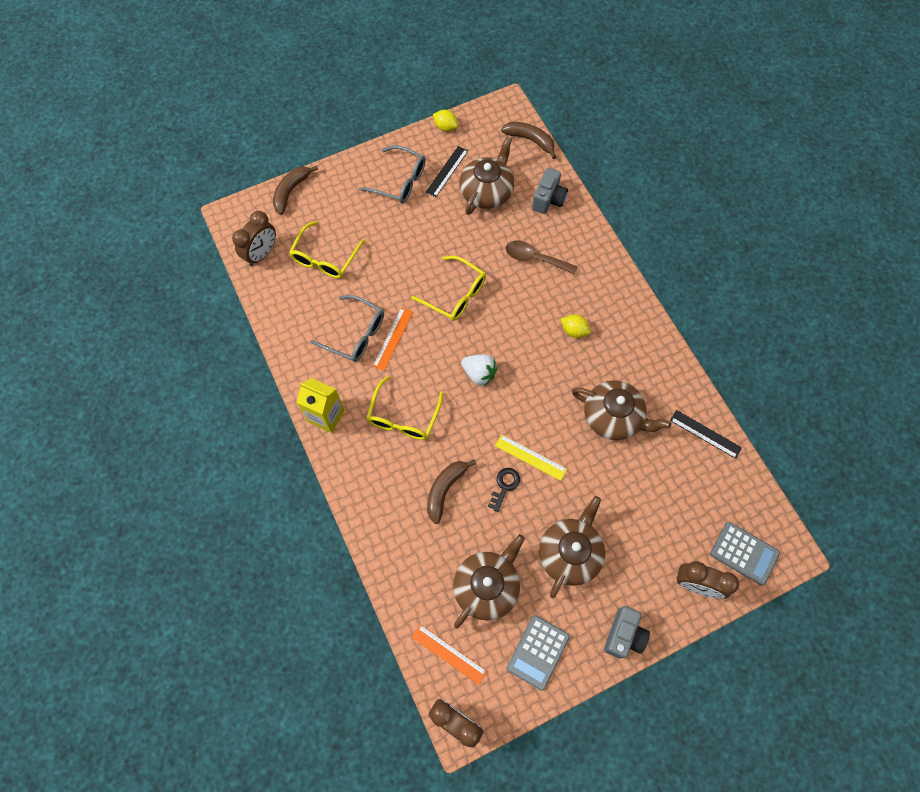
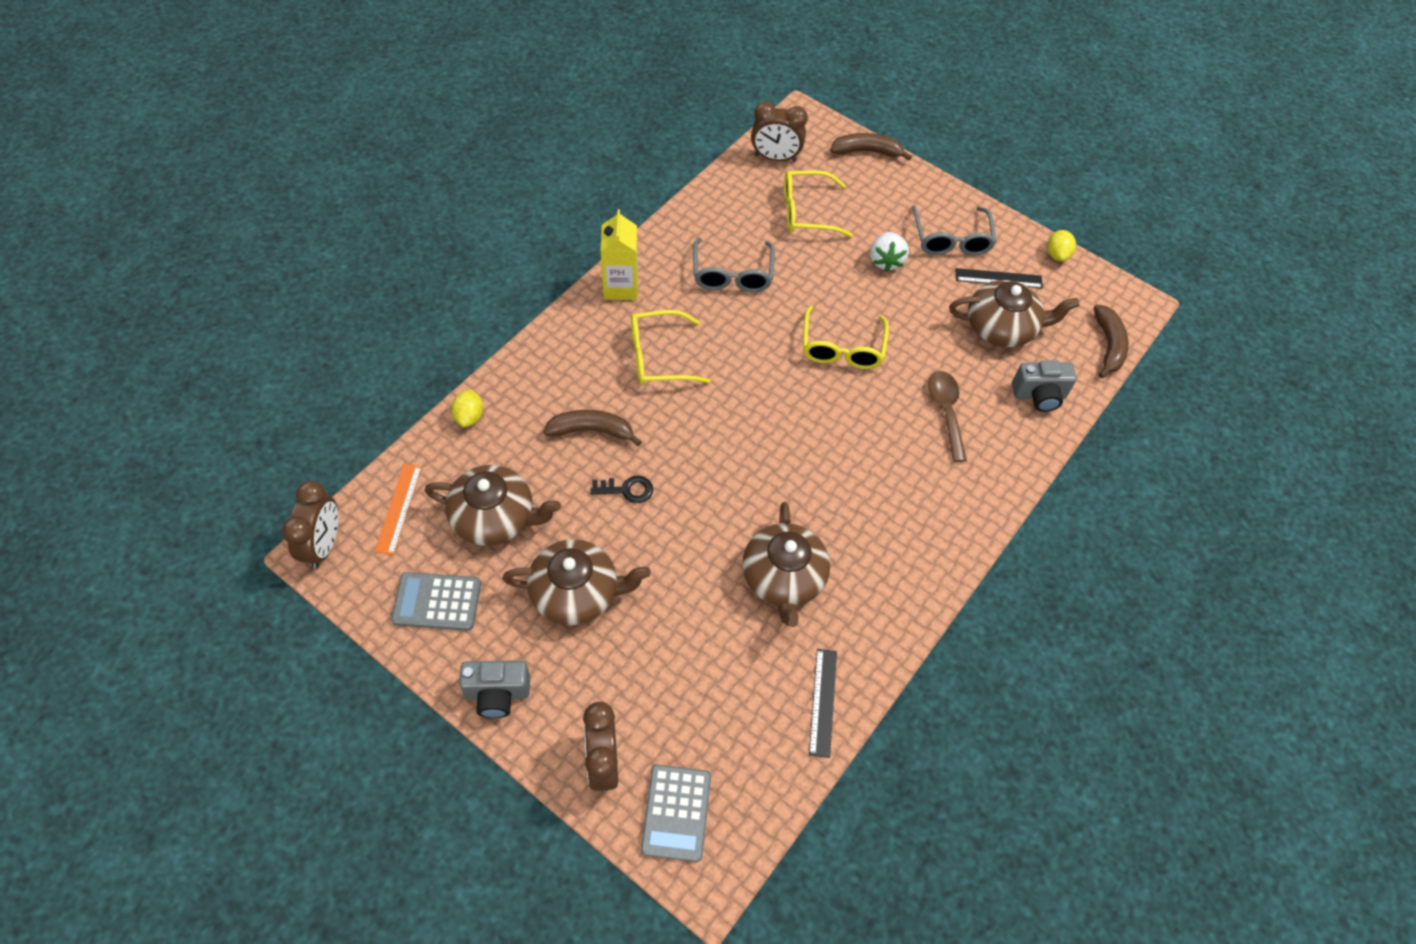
camera: 60 degrees right, 10 degrees down
(393, 338) = (748, 310): orange ruler -> none
(479, 373) = (755, 410): white strawberry -> white strawberry (885, 261)
(530, 457) = (678, 504): yellow ruler -> none
(574, 330) = (875, 490): yellow lemon -> yellow lemon (469, 416)

